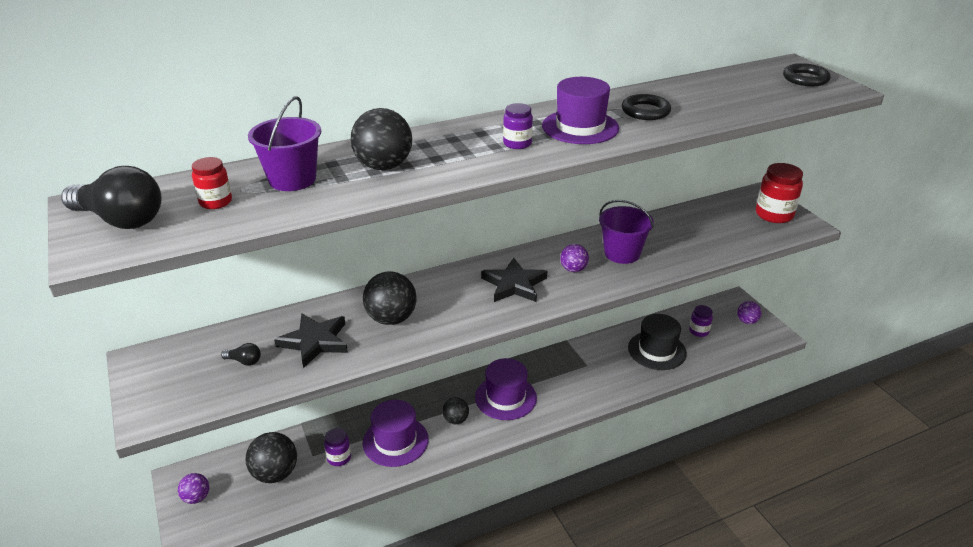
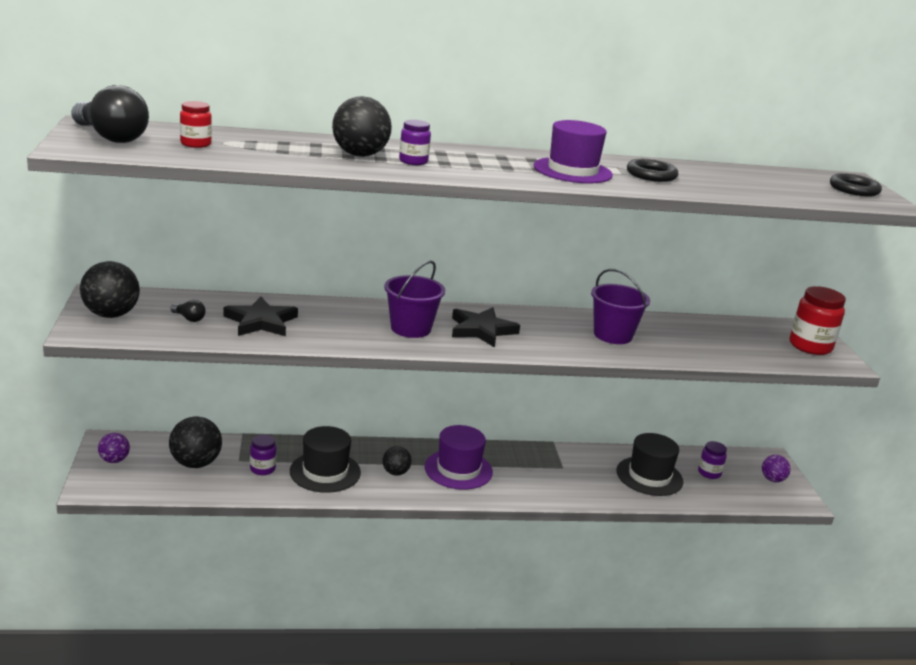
camera: 15 degrees right, 10 degrees down
(292, 179) = (272, 146): purple bucket -> purple bucket (411, 328)
(391, 318) = (343, 324): black ball -> black ball (111, 315)
(395, 441) = (325, 472): purple hat -> black hat
(517, 144) = (499, 168): purple jar -> purple jar (413, 161)
(573, 269) = (551, 334): purple ball -> none

